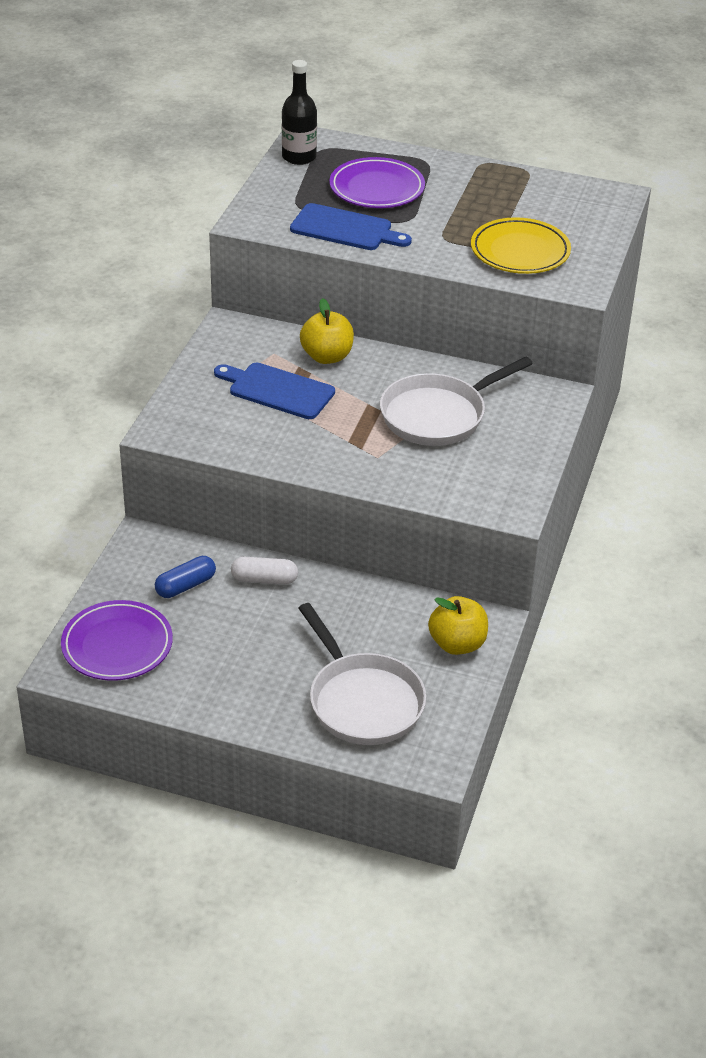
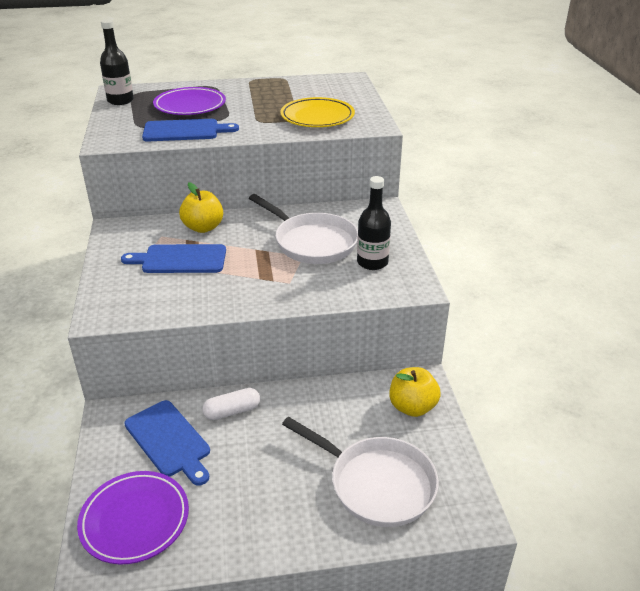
camera: 25 degrees left, 5 degrees down
(185, 586) = (169, 441): blue capsule -> blue cutting board
(438, 415) = (312, 242): white pan -> white pan turned 75 degrees counterclockwise
(489, 463) = (372, 262): none -> black bottle

